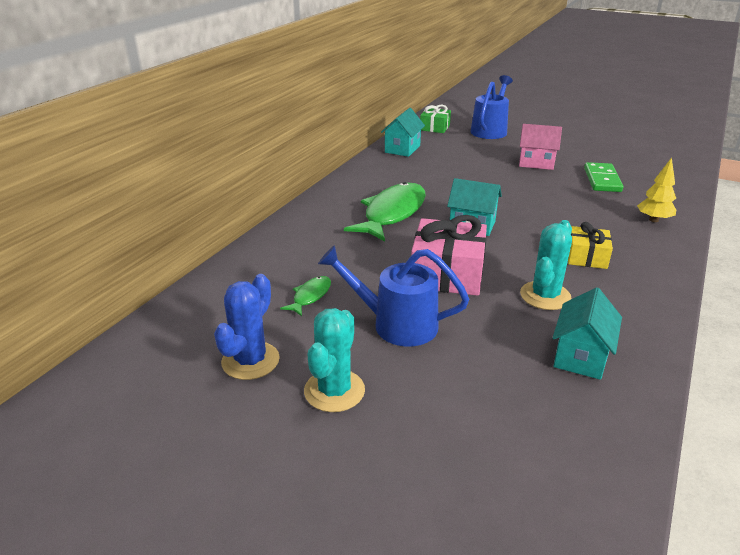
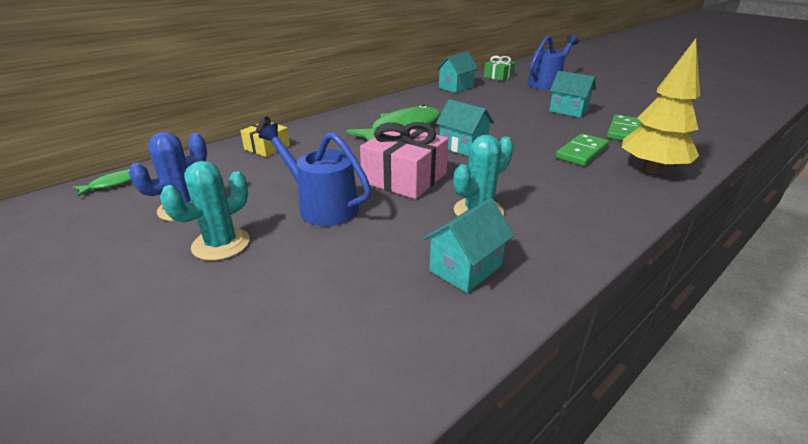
camera: 20 degrees right, 0 degrees up
(310, 296) = (276, 174): green fish -> green fish (113, 183)
(536, 163) = (568, 110): pink house -> turquoise house
(583, 211) = (581, 152): none -> green domino
(586, 257) = (550, 188): yellow gift -> yellow gift (267, 147)
(653, 220) = (651, 170): yellow tree -> yellow tree, size x1.80

